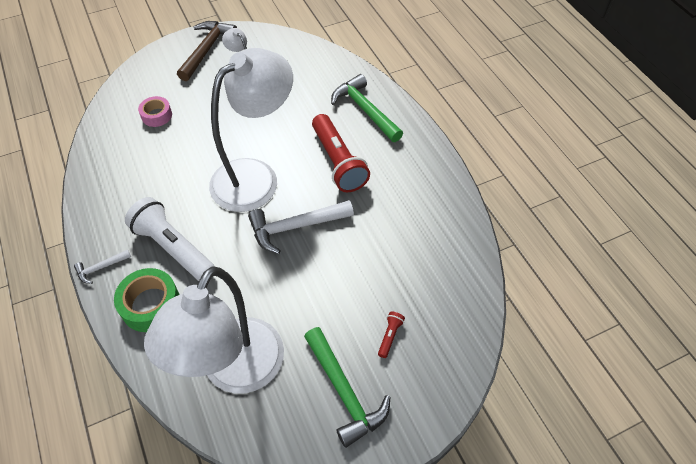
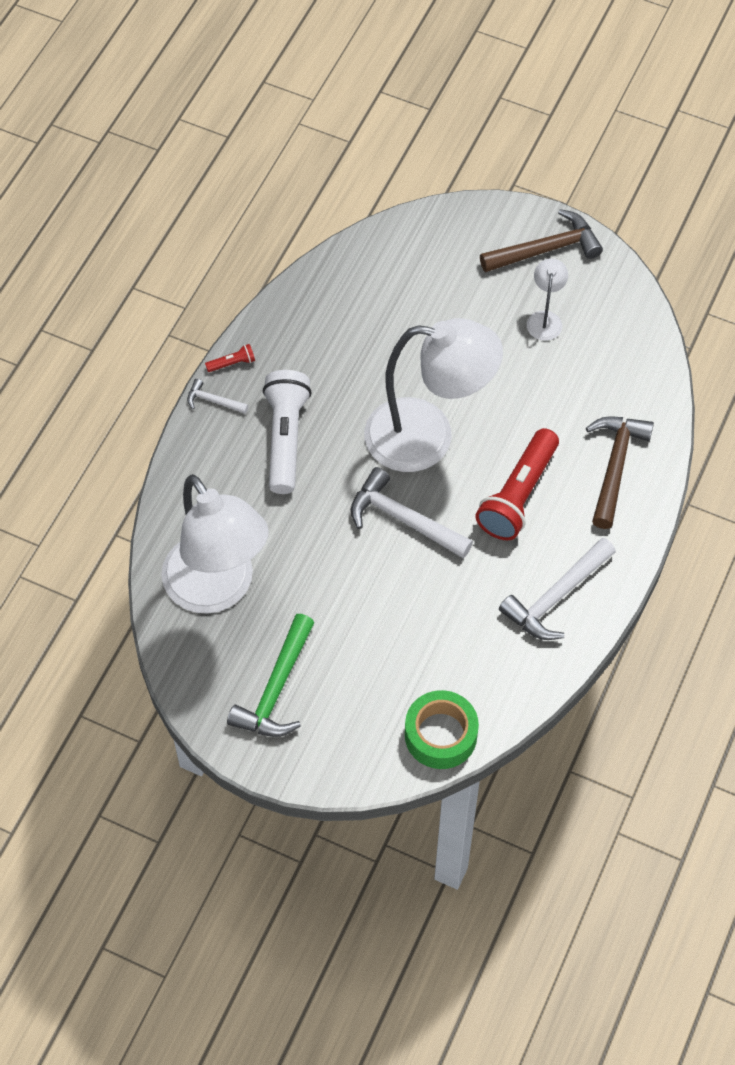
camera: 50 degrees right, 5 degrees up
(151, 305) = (216, 472): green tape -> green tape (440, 735)
(156, 115) = (414, 287): pink tape -> none
(235, 371) = (218, 589): white lamp -> white lamp turned 105 degrees counterclockwise
(365, 110) = (615, 466): green hammer -> brown hammer
(390, 336) = (362, 686): red flashlight -> red flashlight (232, 363)
(421, 191) = (556, 597): none -> white hammer

